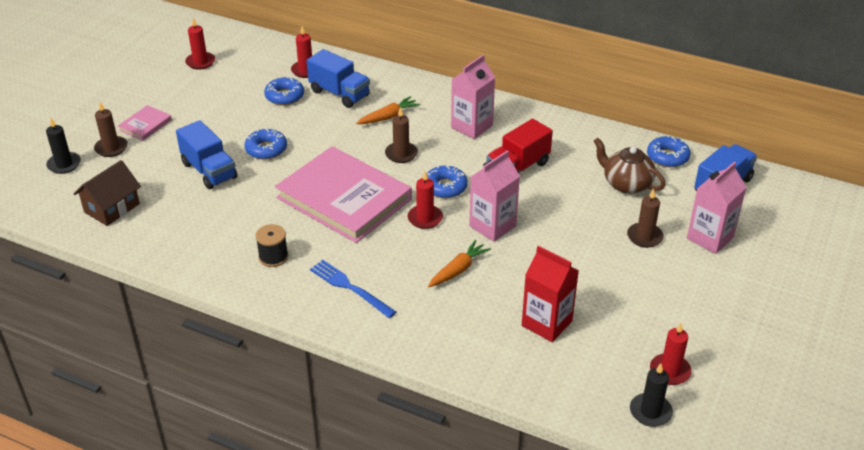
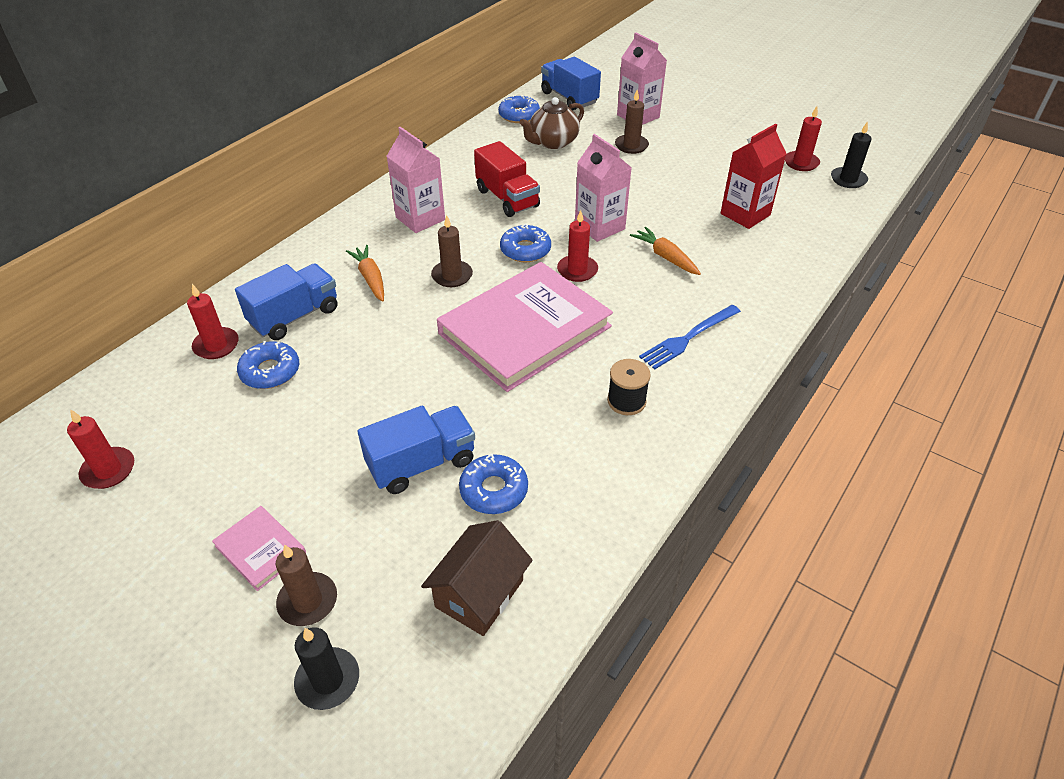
camera: 80 degrees left, 5 degrees up
(112, 208) = (479, 593): brown house -> brown house turned 75 degrees clockwise
(266, 149) = (393, 397): blue donut -> blue donut (494, 490)

